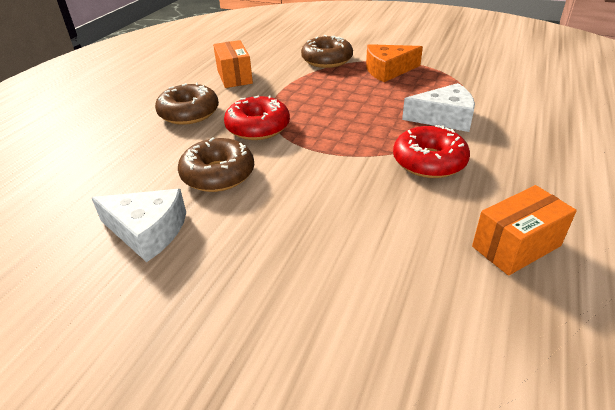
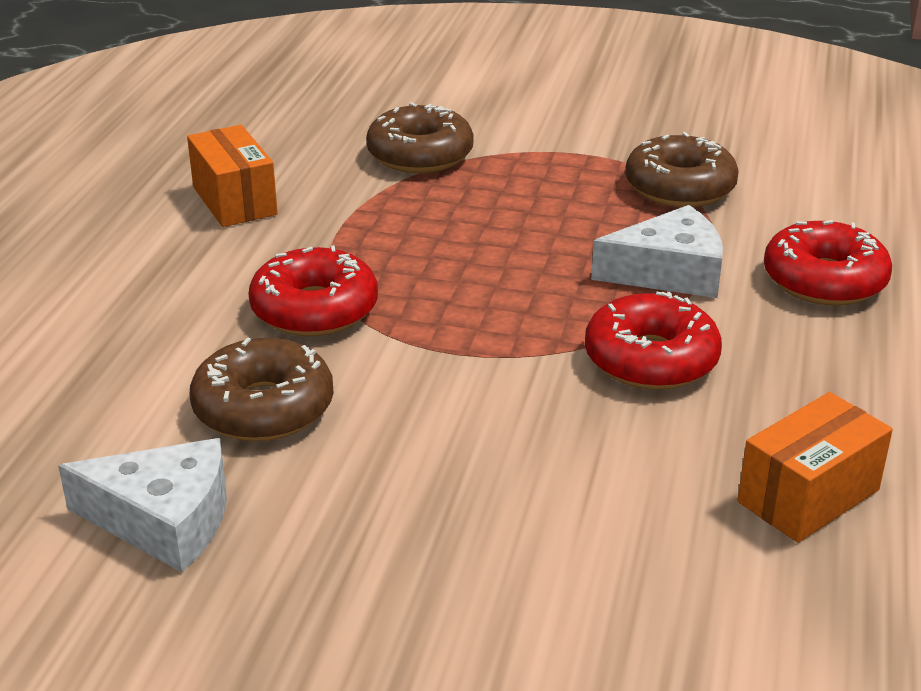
camera: 10 degrees left, 5 degrees down
(189, 113) = (164, 286): brown donut -> brown donut (679, 187)
(388, 70) = (549, 174): orange cheese -> none
(529, 126) = (824, 280): none -> red donut

